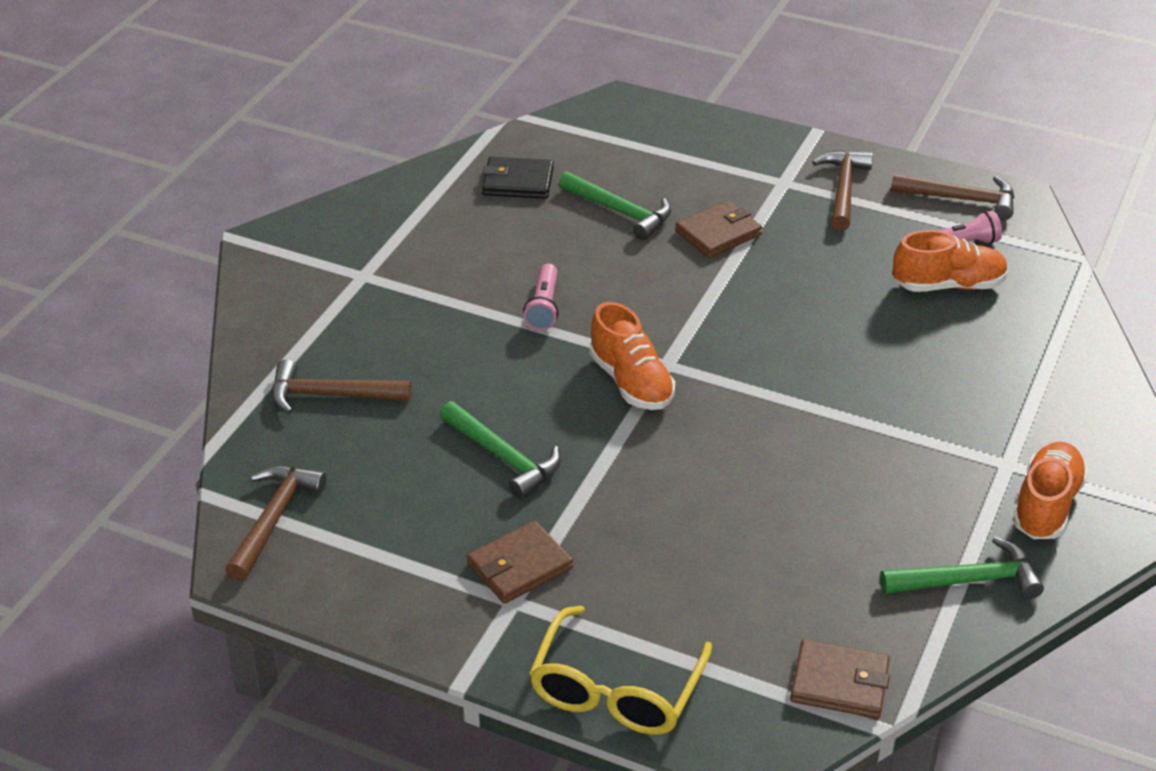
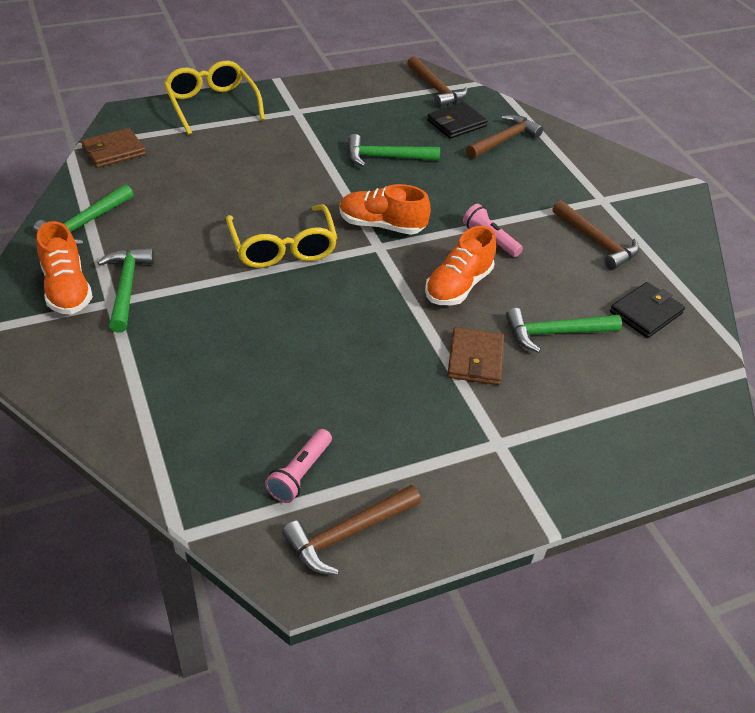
camera: 130 degrees right, 5 degrees up
(343, 451) = (456, 123): none -> black wallet
(519, 566) = (312, 123): brown wallet -> none
(767, 419) = (283, 248): none -> yellow glasses
(843, 190) = (448, 470): brown hammer -> brown hammer (596, 242)
(948, 285) = (271, 423): orange shoe -> orange shoe (458, 286)
(979, 471) = (126, 287): none -> green hammer

